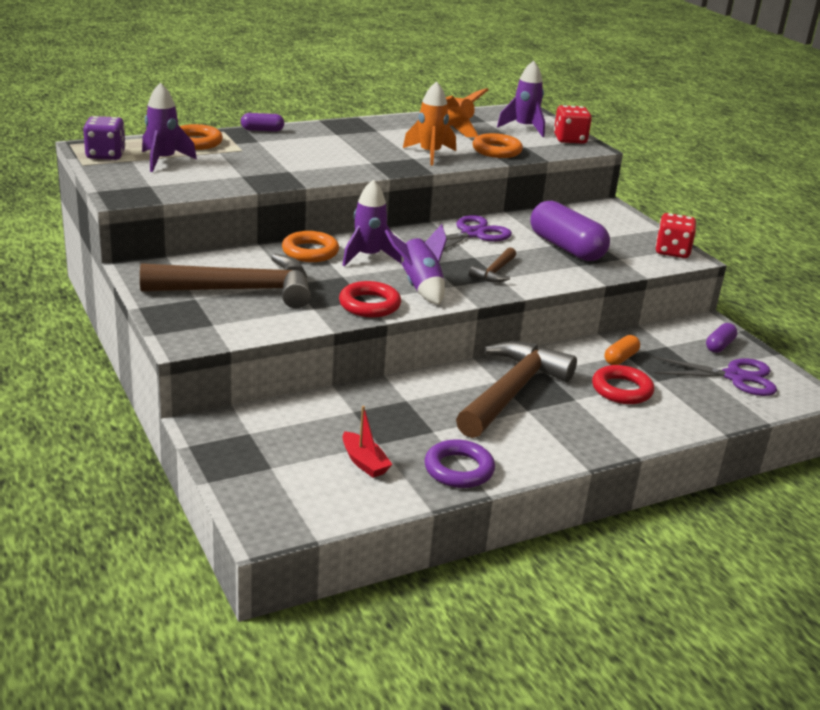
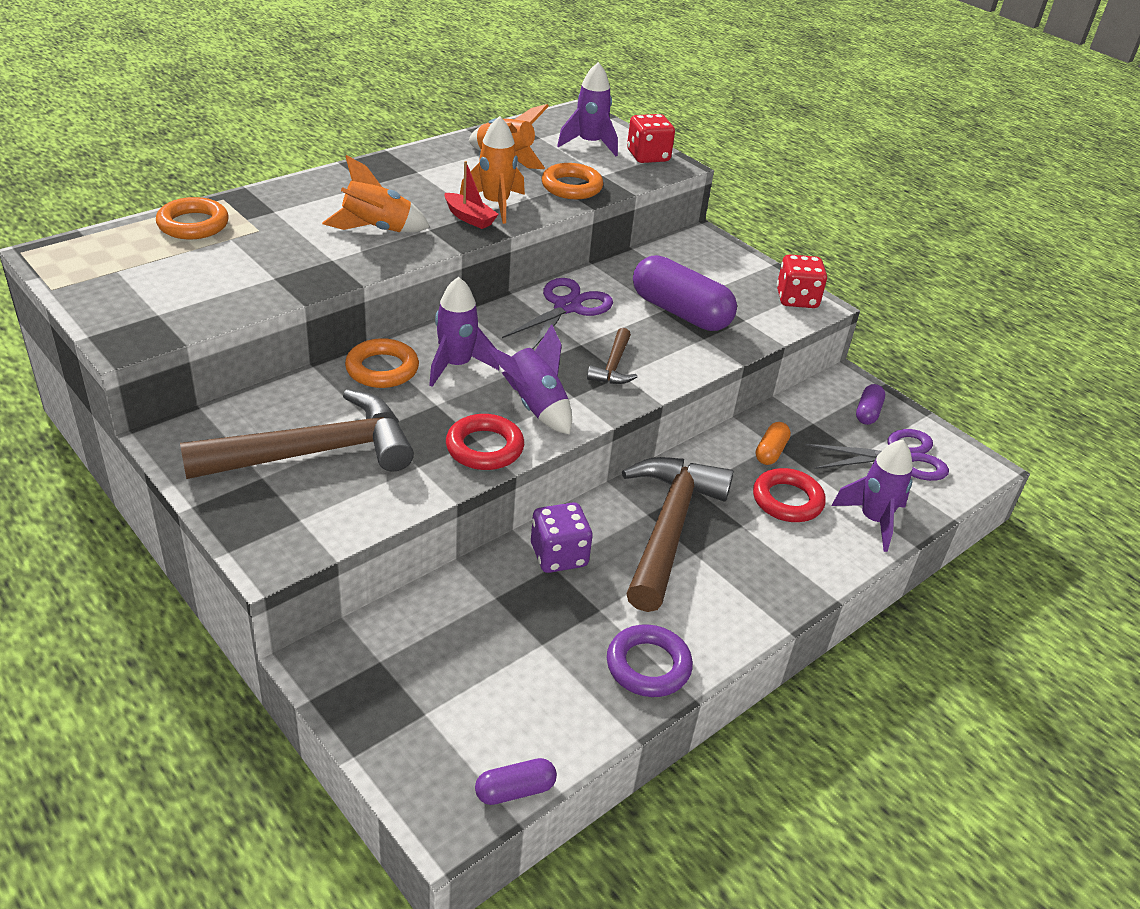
camera: 15 degrees left, 10 degrees up
(105, 155) = (78, 266): purple dice -> purple dice (559, 555)
(163, 160) = (161, 265): purple rocket -> purple rocket (873, 520)
(262, 130) = (273, 191): purple capsule -> purple capsule (515, 790)
(330, 158) = (376, 229): none -> orange rocket
(364, 462) = (535, 679): red boat -> red boat (469, 218)

